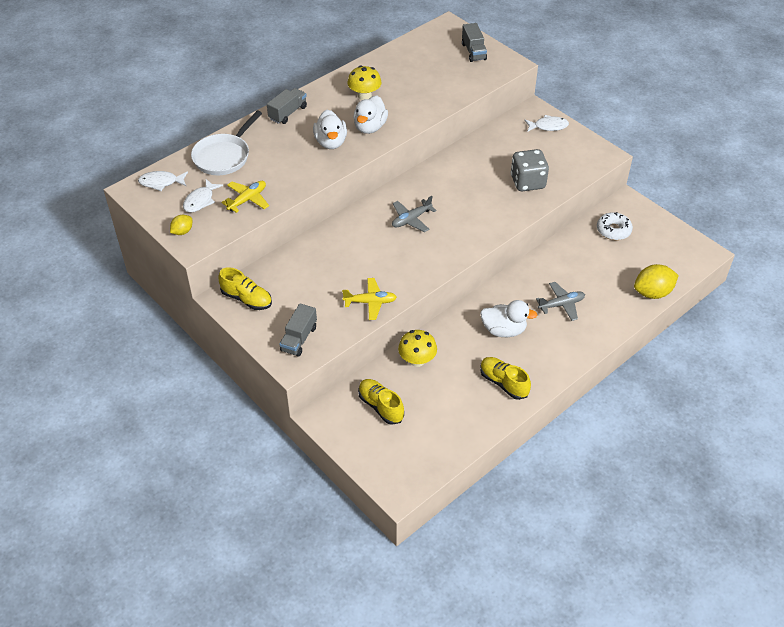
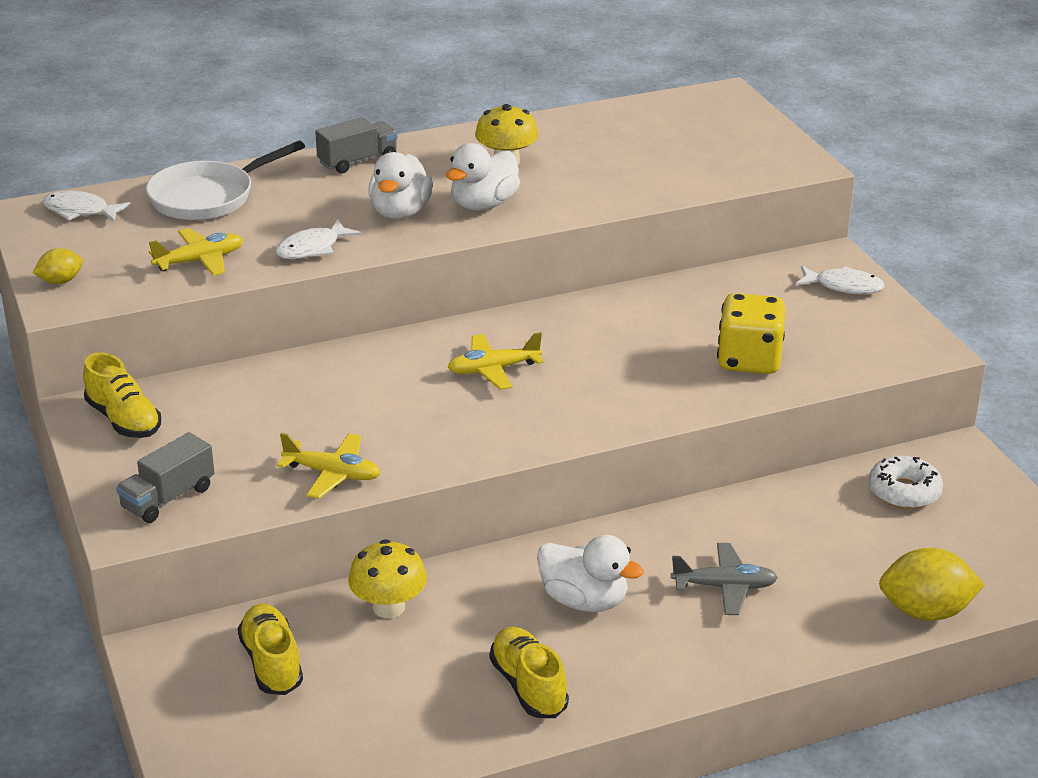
camera: 20 degrees right, 15 degrees down
(200, 200) = (123, 246): white fish -> white fish (312, 248)
(411, 219) = (493, 369): grey plane -> yellow plane
(473, 52) = (745, 137): grey truck -> none
(527, 182) = (749, 360): grey dice -> yellow dice

